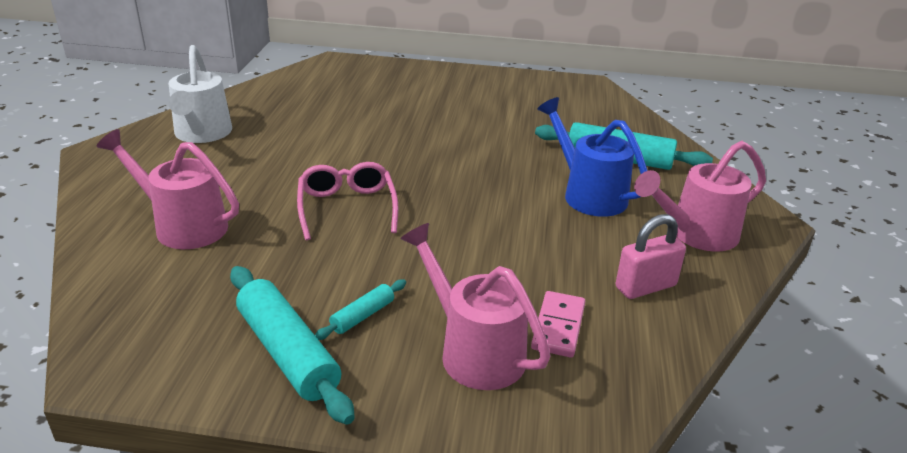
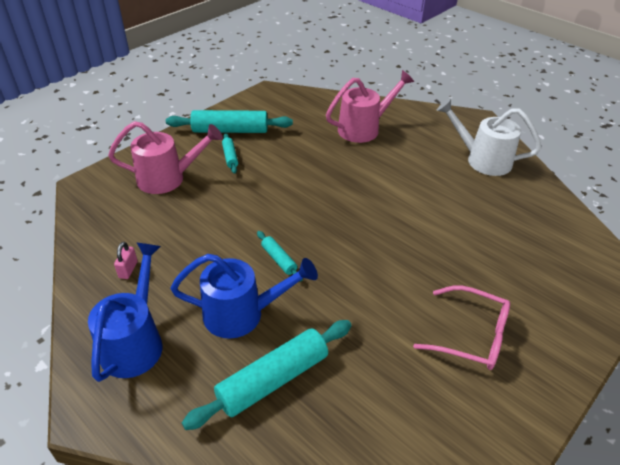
camera: 125 degrees right, 10 degrees up
(347, 208) = (333, 186): pink glasses -> pink glasses (471, 336)
(503, 200) = (279, 260): none -> turquoise rolling pin
(558, 327) = (147, 214): pink domino -> none
(645, 287) = (128, 270): pink padlock -> pink padlock, size x0.58
(695, 234) = (135, 341): pink watering can -> blue watering can

